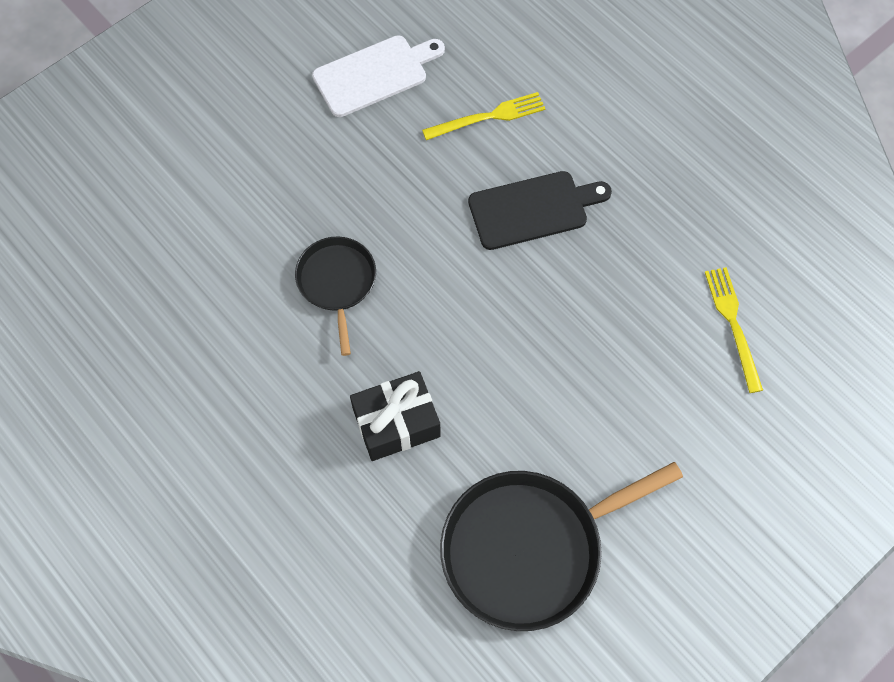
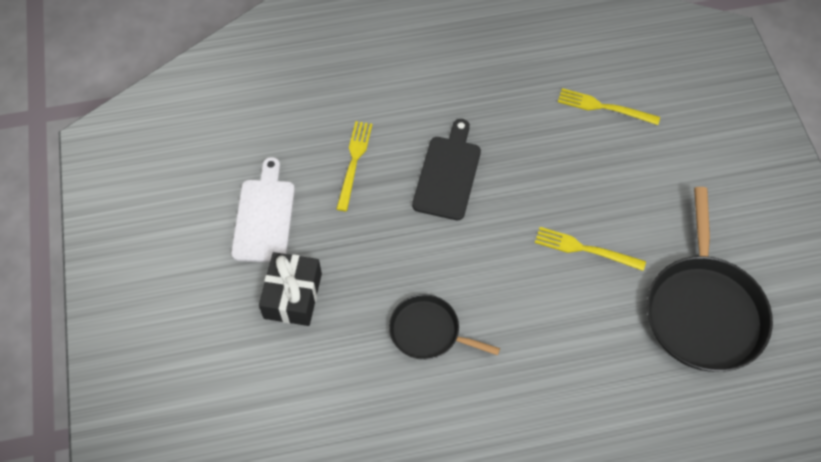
camera: 60 degrees left, 5 degrees down
(396, 423) = (566, 348): black gift -> black gift (293, 296)
(529, 388) = (585, 249): none -> yellow fork

